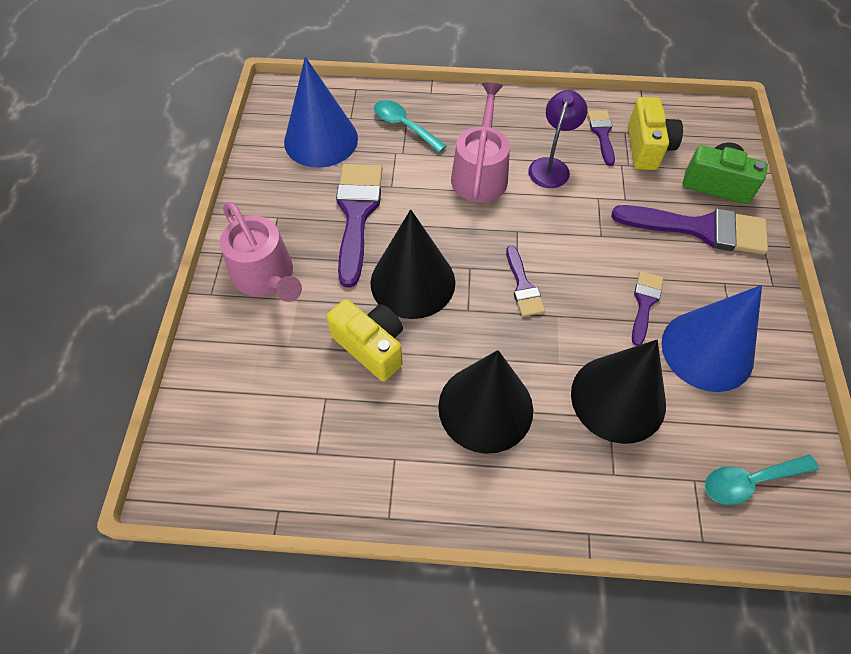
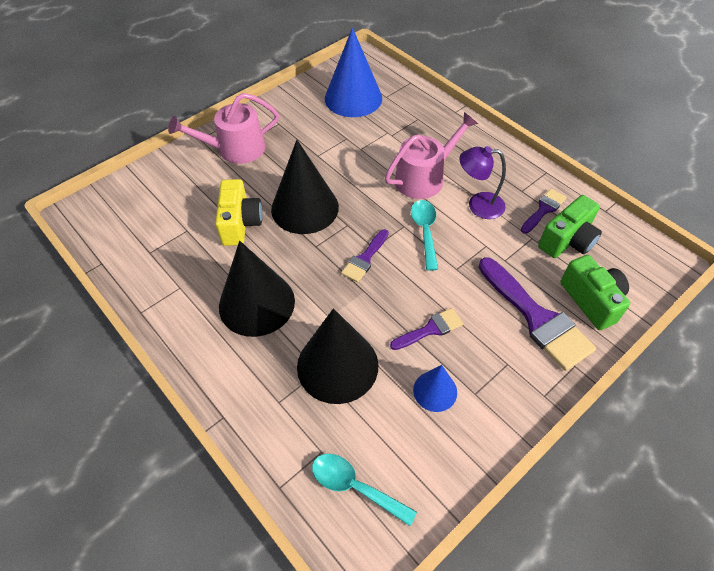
camera: 45 degrees right, 5 degrees down
(266, 276) = (235, 149): pink watering can -> pink watering can turned 60 degrees clockwise
(357, 214) = (321, 151): purple brush -> none
(404, 126) = (412, 120): turquoise spoon -> turquoise spoon (425, 231)
(551, 166) = (478, 205): purple lamp -> purple lamp turned 150 degrees counterclockwise
(647, 147) = (567, 240): yellow camera -> green camera
(707, 350) = (435, 391): blue cone -> blue cone, size x0.52

